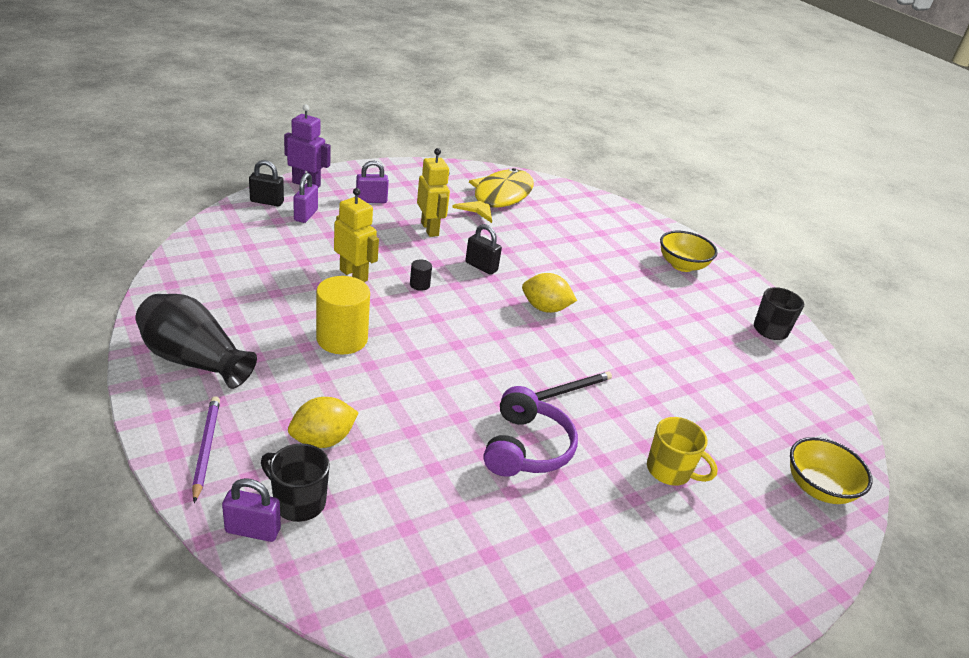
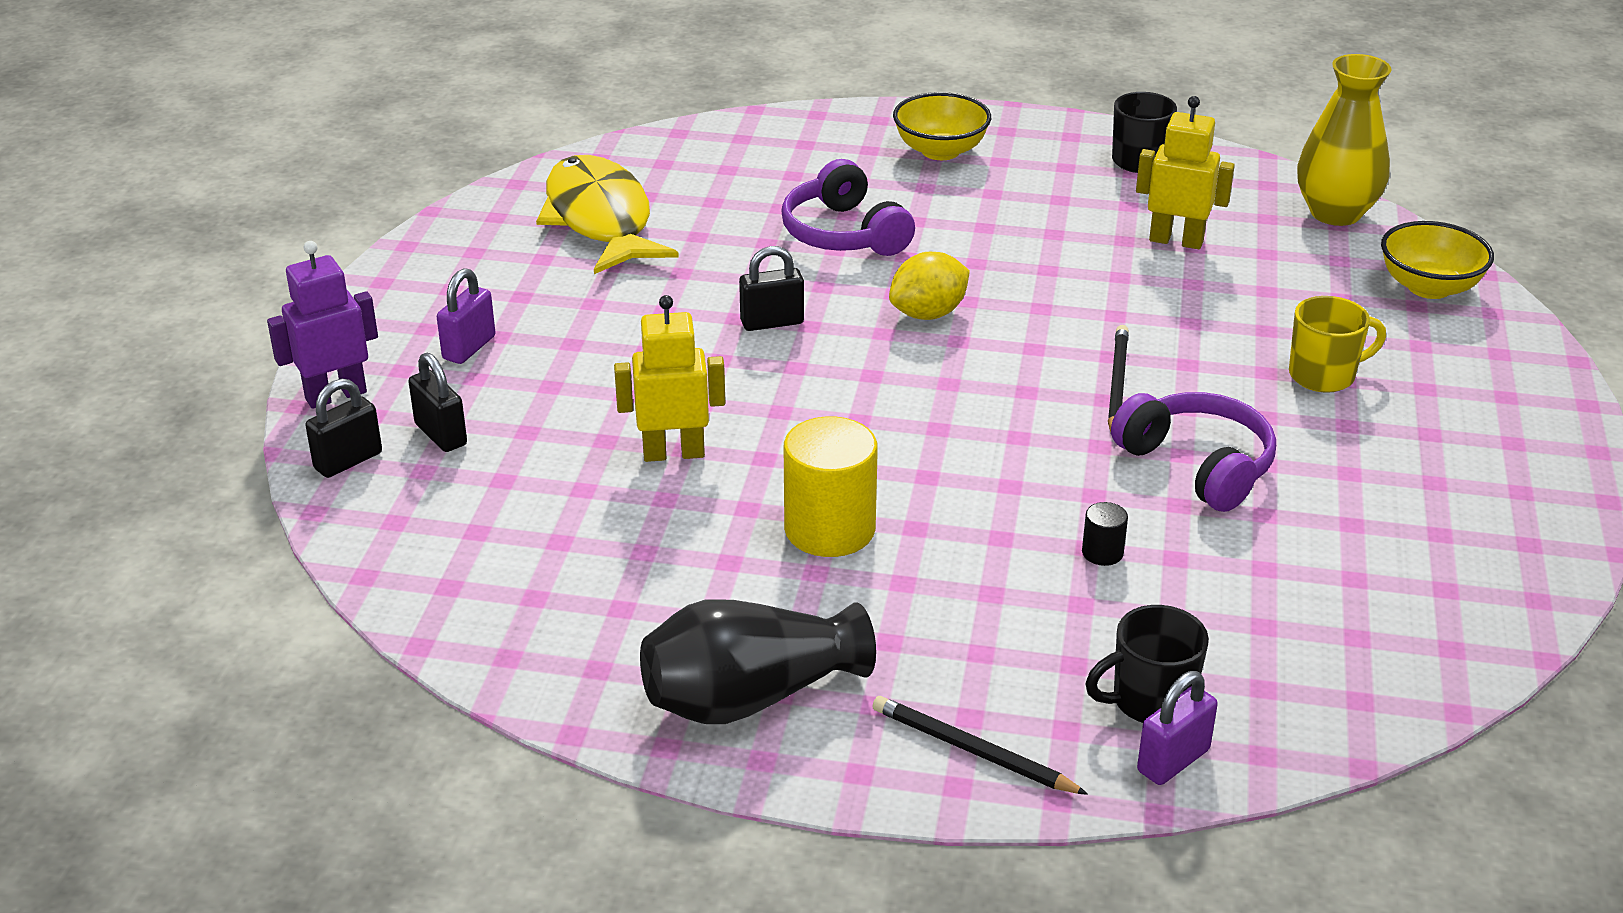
camera: 45 degrees left, 0 degrees up
(206, 448) = (972, 751): purple pencil -> black pencil
(306, 215) = (441, 434): purple padlock -> black padlock
(322, 440) = (1043, 634): yellow lemon -> none
(419, 285) = (762, 400): black cylinder -> black cylinder (1102, 553)
(430, 229) = (620, 325): yellow robot -> yellow robot (1176, 241)
(575, 262) = (844, 234): none -> purple headphones
(833, 421) = (1335, 213): none -> yellow vase

